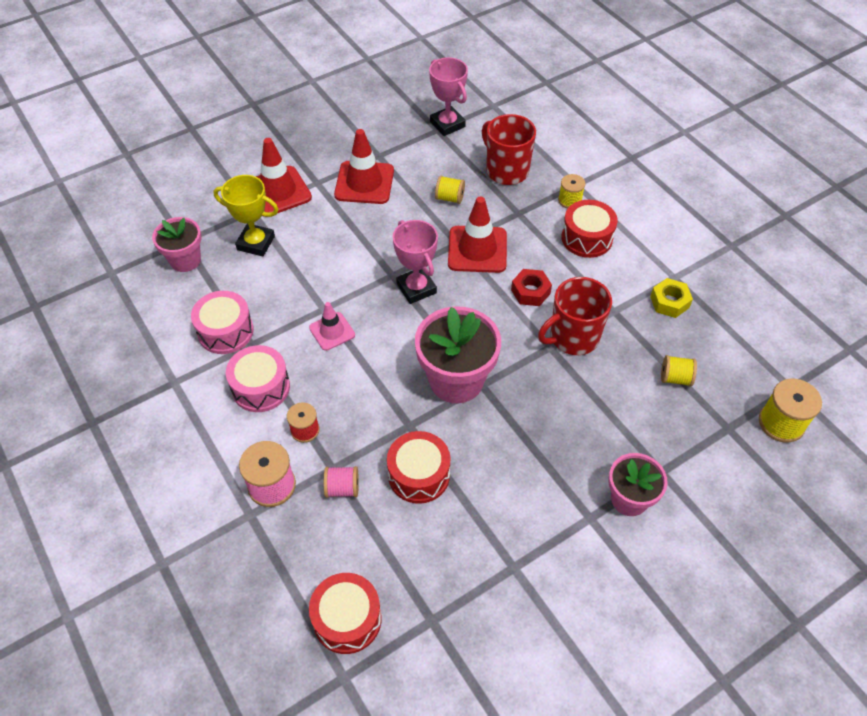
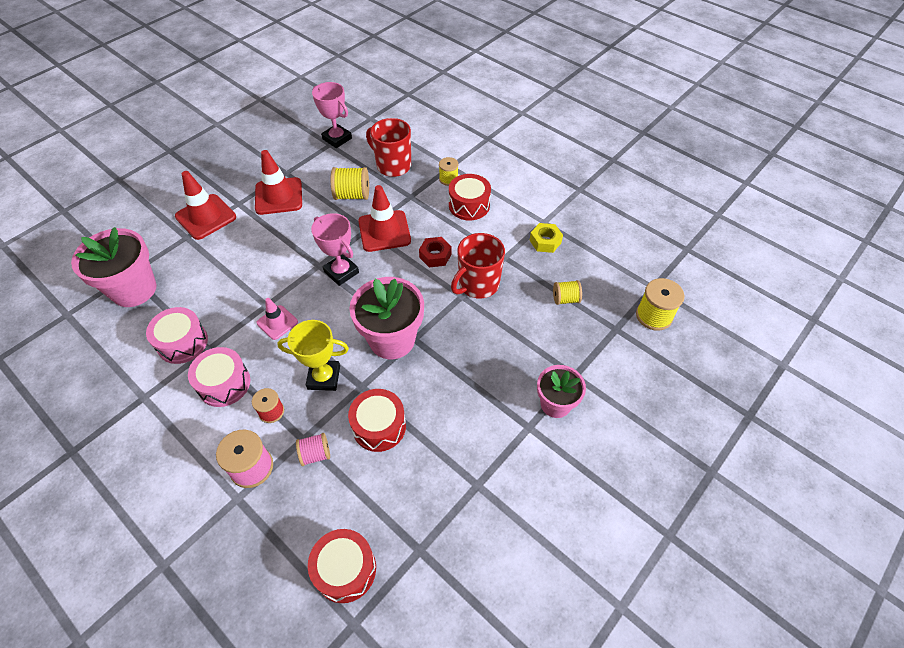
camera: 15 degrees left, 0 degrees up
(185, 260) = (134, 290): pink flower pot -> pink flower pot, size x1.61
(256, 243) = (195, 263): yellow trophy -> yellow trophy (324, 377)
(449, 198) = (352, 195): yellow spool -> yellow spool, size x1.59

